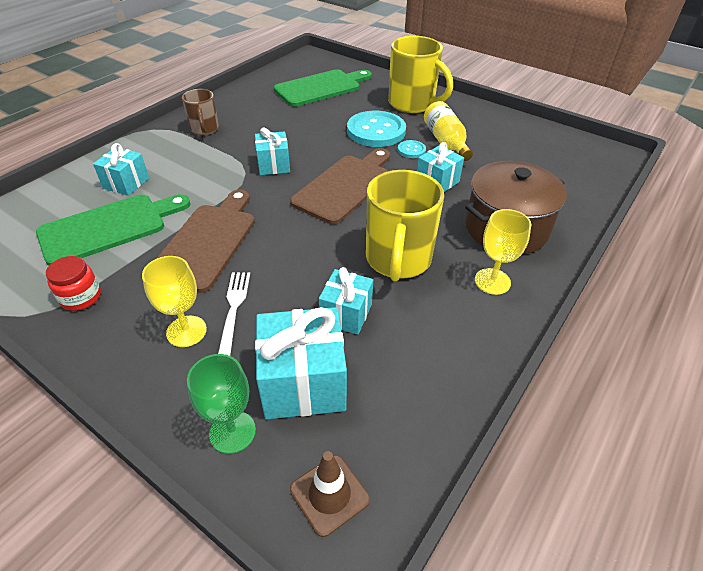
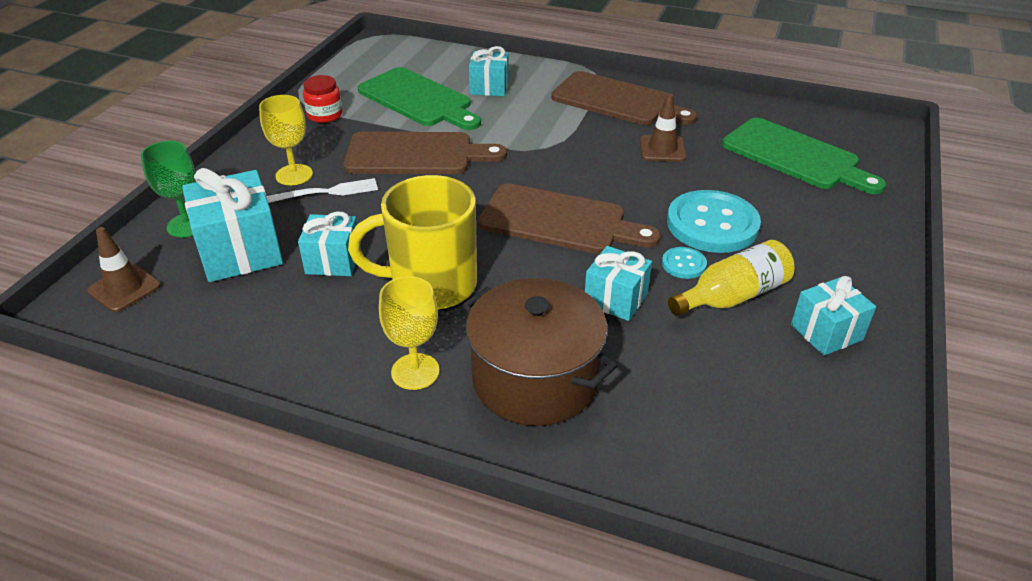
camera: 75 degrees right, 5 degrees down
(204, 129) = (617, 101): brown mug -> brown cutting board
(273, 165) = (573, 161): turquoise gift -> turquoise gift (826, 332)
(282, 127) = (662, 149): none -> brown traffic cone
(412, 104) = (826, 247): yellow mug -> none

